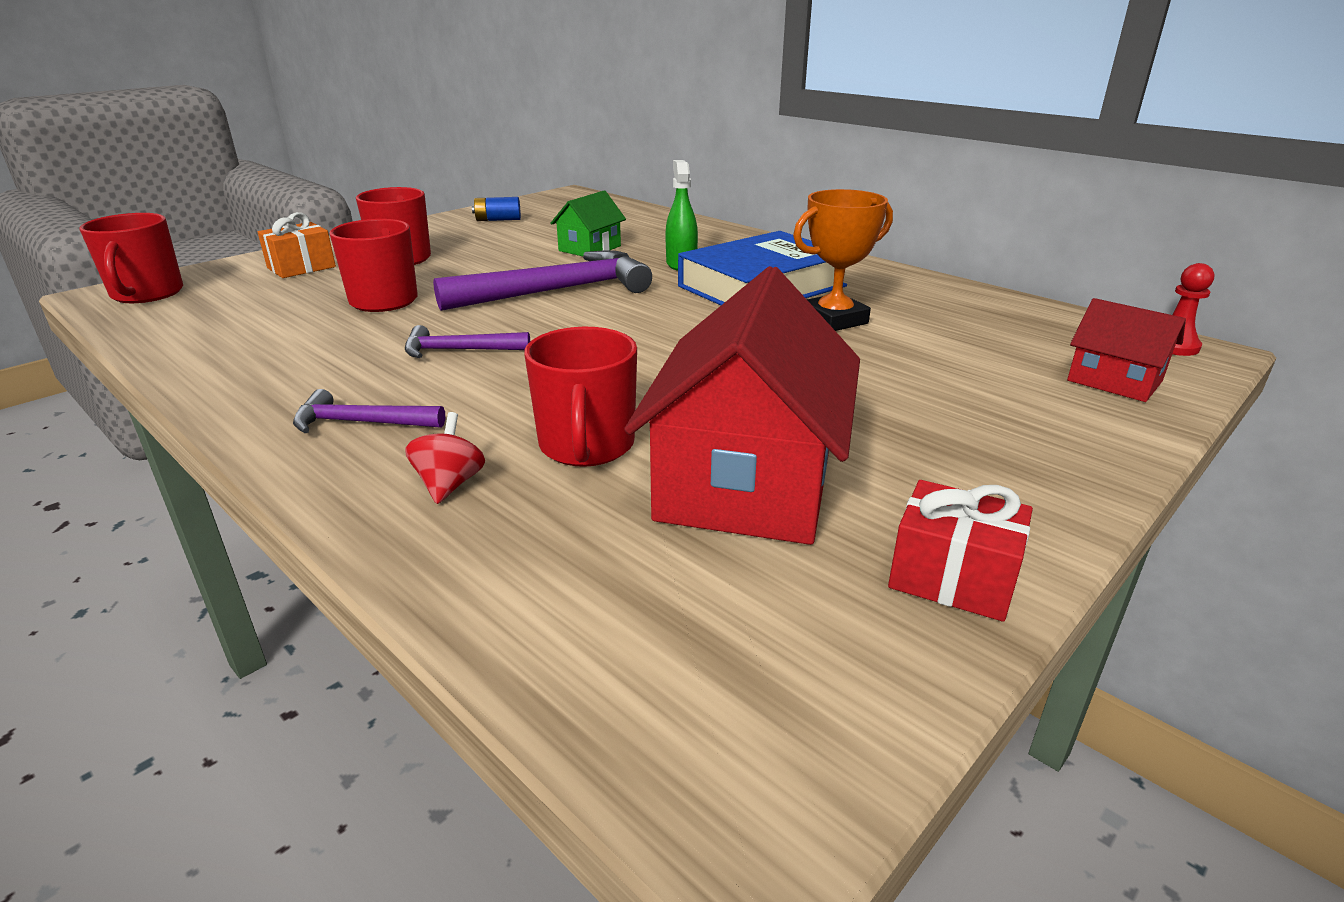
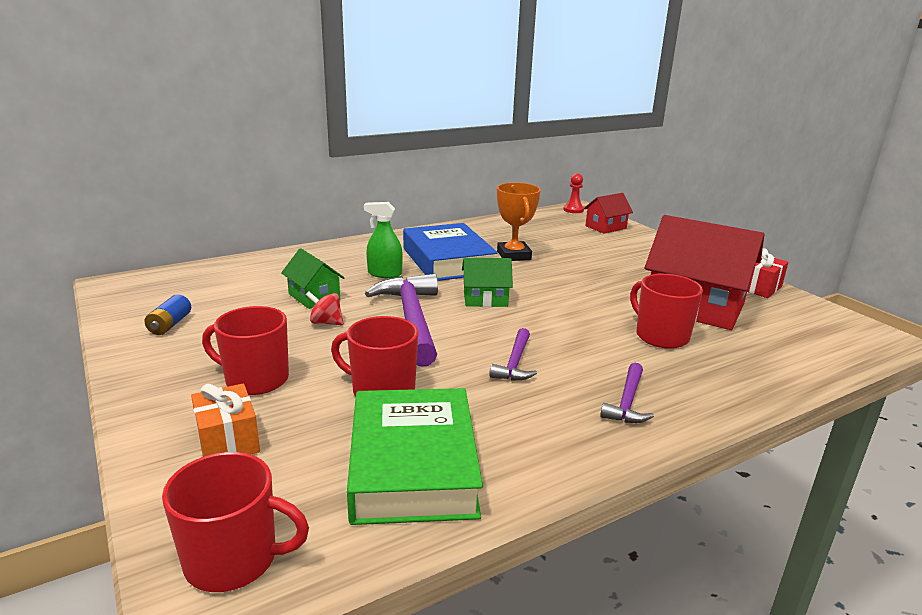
camera: 75 degrees left, 5 degrees down
(246, 327) = (412, 465): none -> green book
(449, 484) = (704, 375): red spinning top -> red spinning top (326, 323)
(586, 446) = (661, 336): red mug -> red mug turned 135 degrees counterclockwise
(645, 318) = (485, 299): none -> green house

